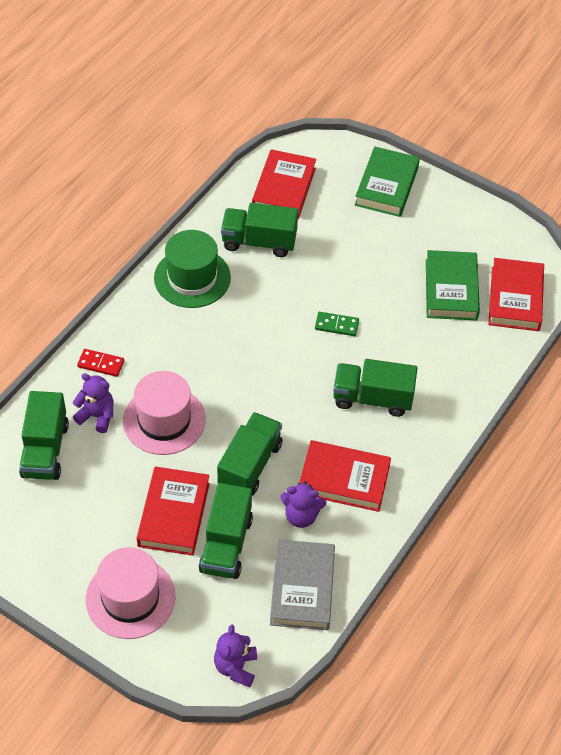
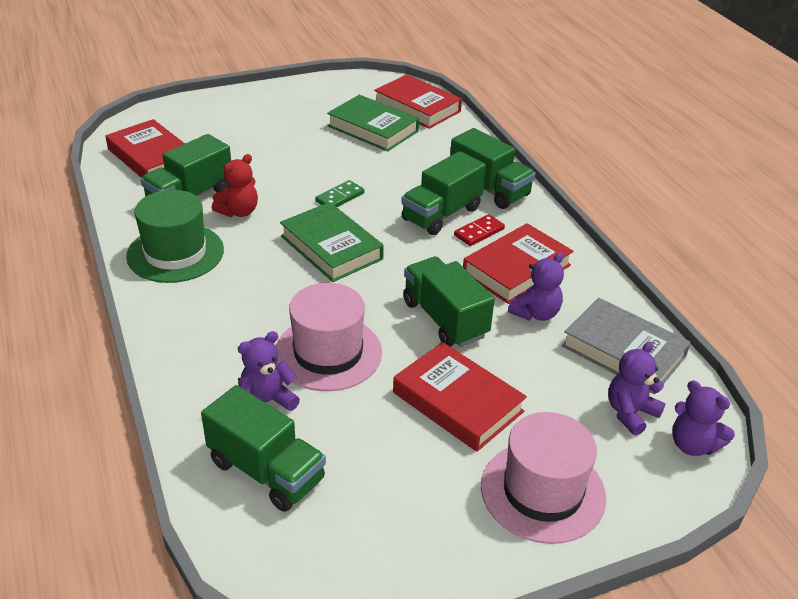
camera: 55 degrees left, 15 degrees down
(101, 364) = (200, 366): red domino -> red domino (479, 232)
(226, 544) = (529, 380): green truck -> green truck (489, 189)
(239, 618) = (630, 413): none -> purple teddy bear
(266, 280) = (239, 212): none -> red teddy bear
(386, 186) = (227, 110): green book -> green book (331, 248)

